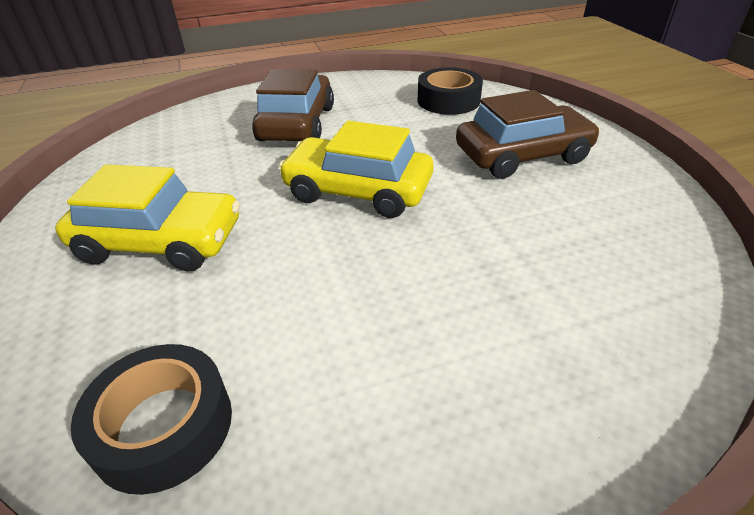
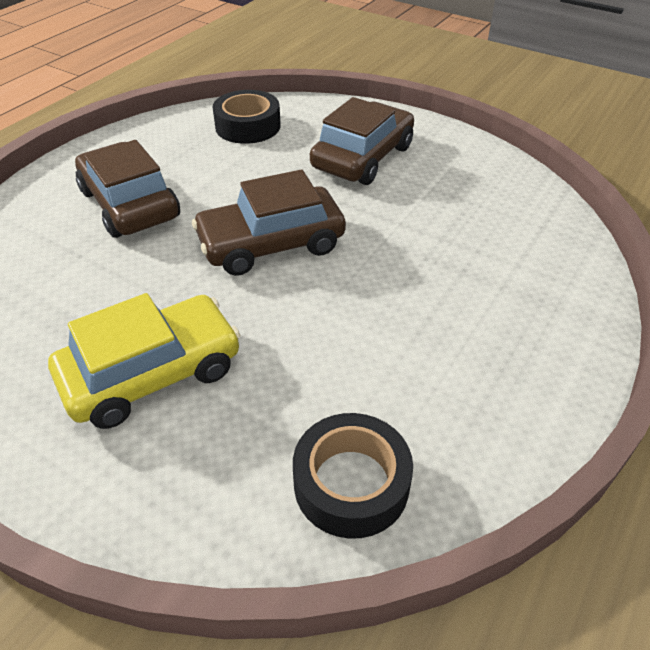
camera: 40 degrees left, 5 degrees up
(358, 191) = (271, 244): yellow car -> brown car

